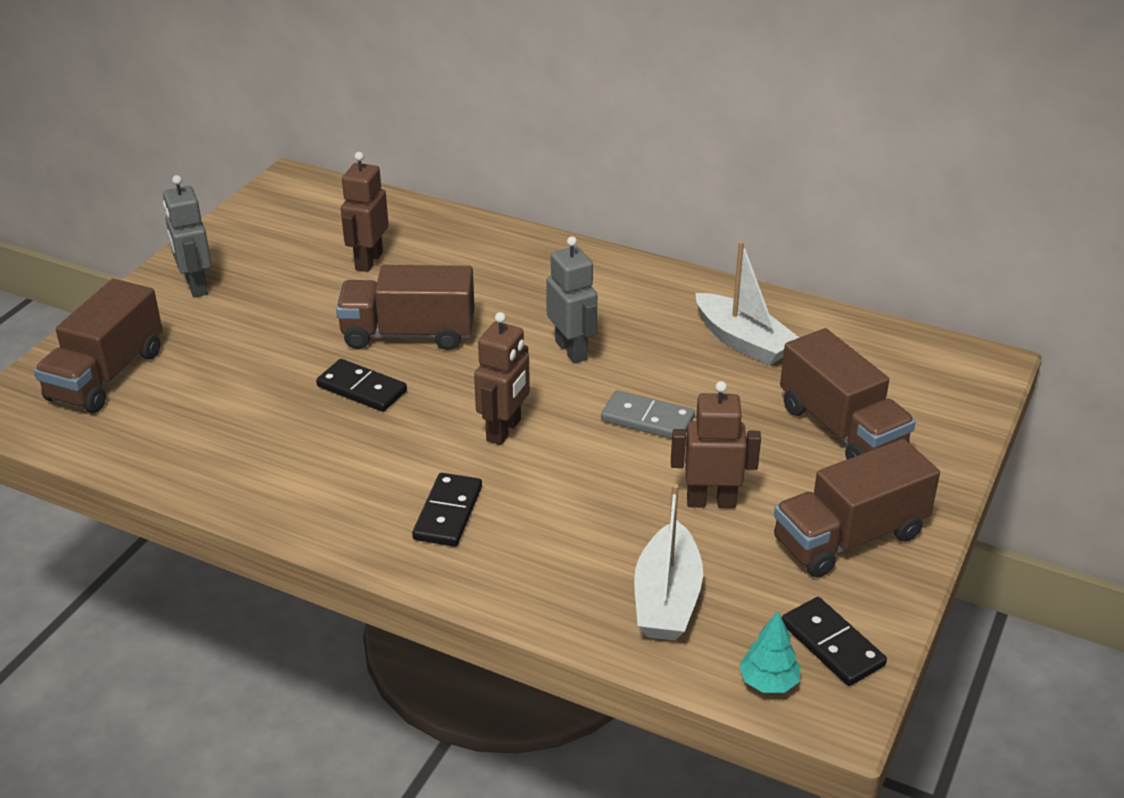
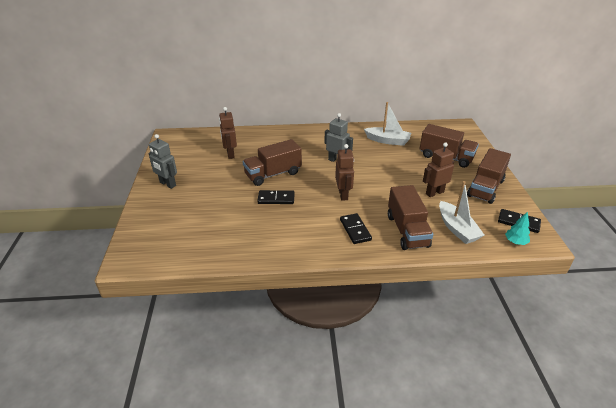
camera: 30 degrees left, 0 degrees up
(106, 375) = (162, 230): brown truck -> brown truck (407, 231)
(647, 419) = (386, 174): grey domino -> none

